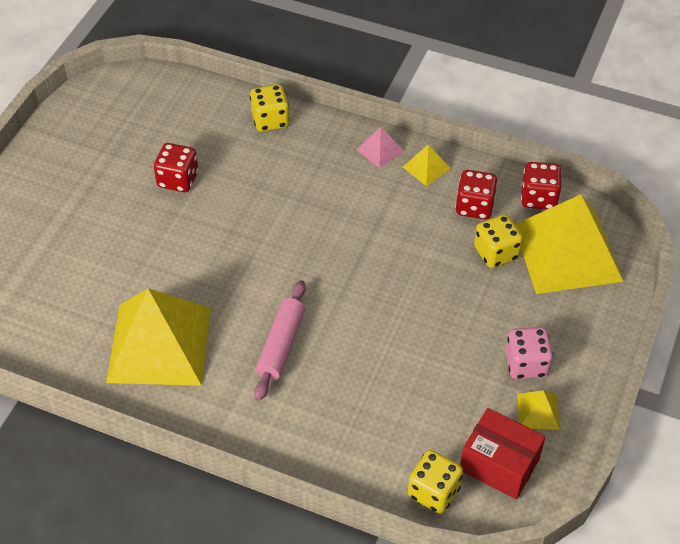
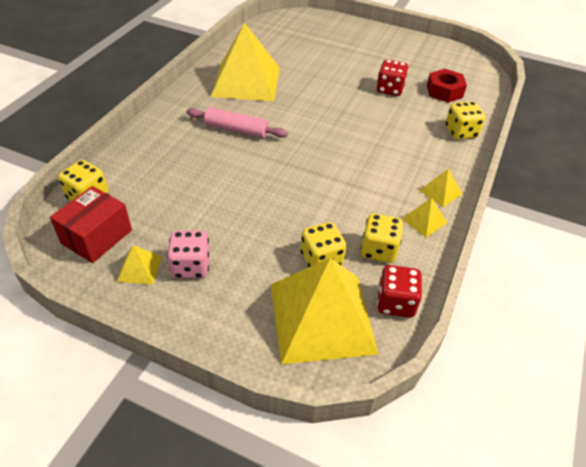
camera: 90 degrees right, 5 degrees down
(181, 125) = (444, 91): none -> red nut
(380, 150) = (440, 192): pink pyramid -> yellow pyramid
(474, 207) = (378, 250): red dice -> yellow dice

